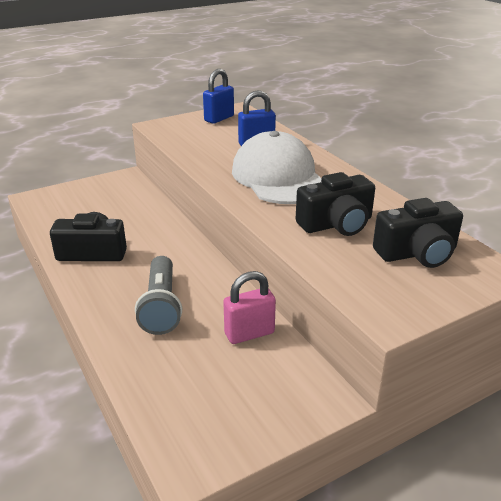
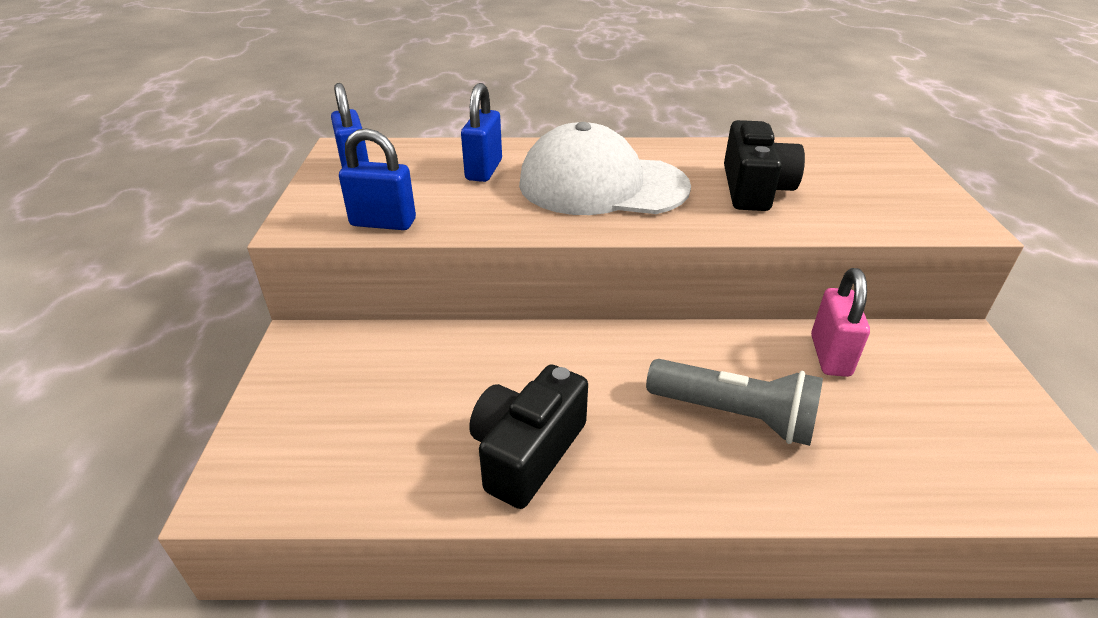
camera: 60 degrees left, 5 degrees up
(176, 139) = (383, 223): none -> blue padlock
(417, 253) = (842, 169): black camera -> none

